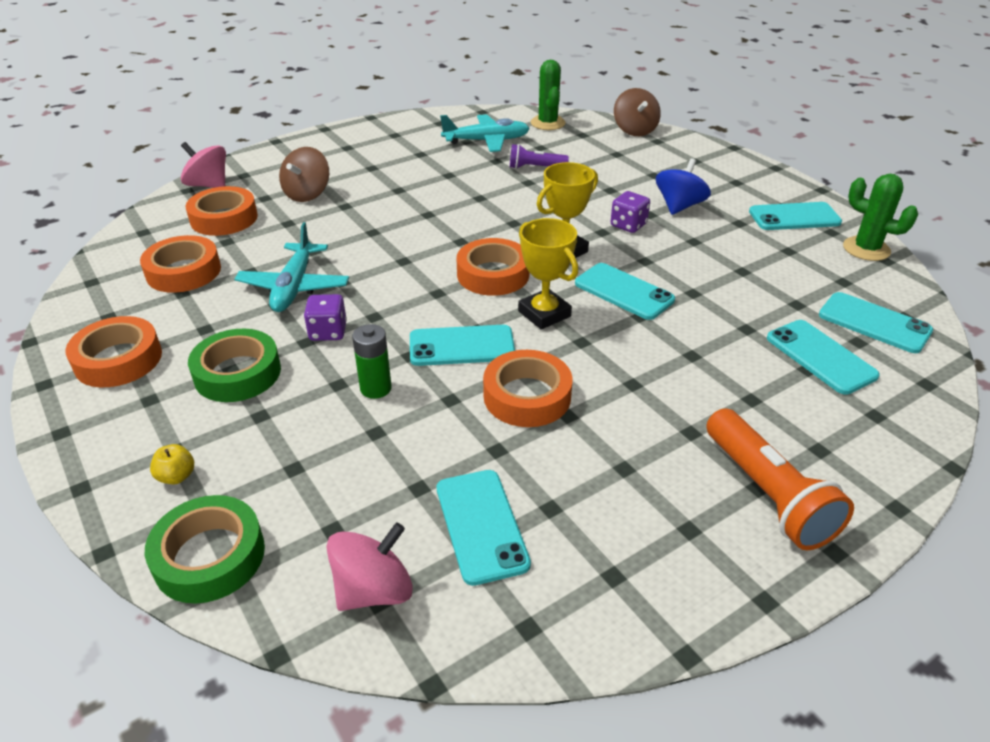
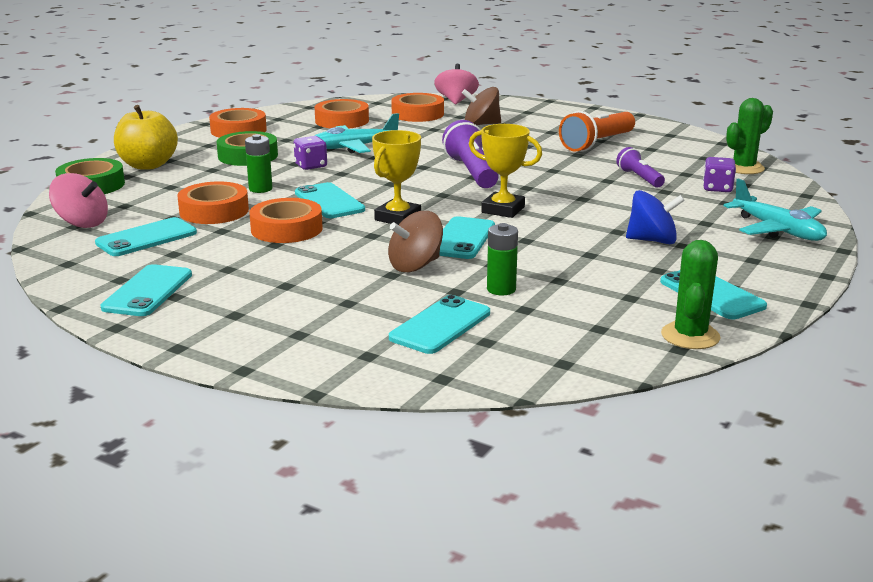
camera: 65 degrees right, 15 degrees down
(177, 476) = (148, 165): yellow apple -> yellow apple, size x2.42
(447, 238) = (472, 172): none -> purple flashlight
(487, 141) = (663, 154): turquoise plane -> turquoise plane (778, 230)
(493, 274) = (436, 194): orange tape -> orange tape (214, 211)
(628, 225) = (582, 225): purple dice -> purple dice (717, 188)
(634, 130) = (797, 202): brown spinning top -> brown spinning top (415, 265)
(752, 304) = (501, 289): none -> green battery
(767, 494) = (229, 318): orange flashlight -> orange flashlight (597, 143)
(874, 323) = (530, 347): turquoise phone -> turquoise phone (148, 291)

